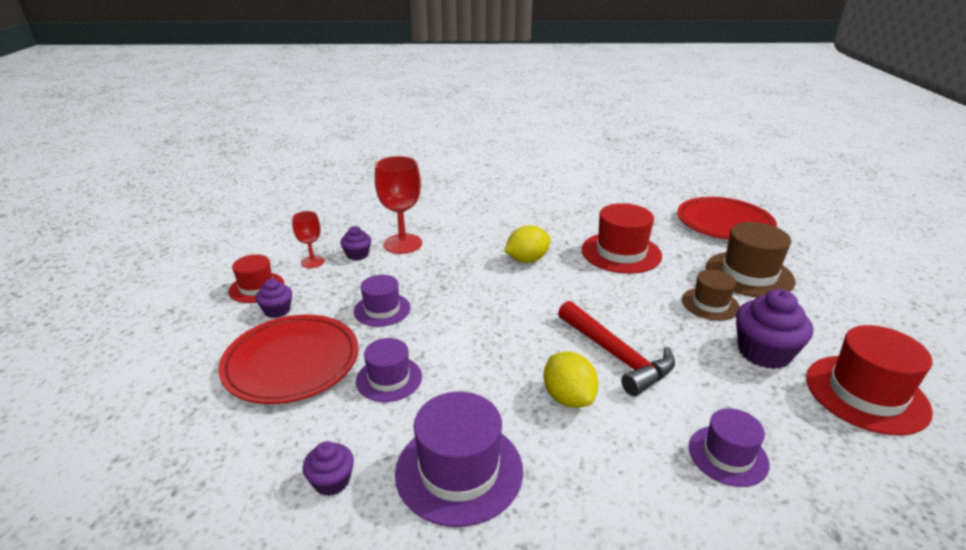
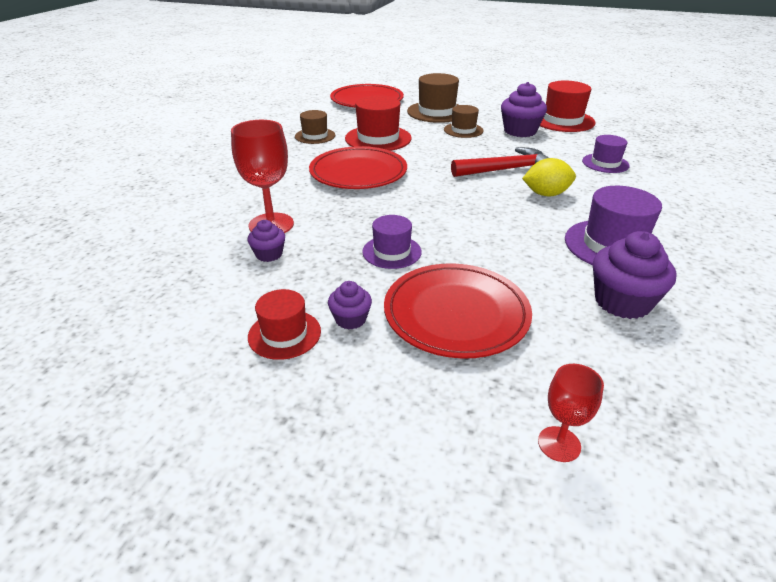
camera: 70 degrees left, 5 degrees up
(312, 262) = (257, 286): red goblet -> red goblet (559, 444)
(332, 481) = (622, 302): purple cupcake -> purple cupcake, size x1.81
(389, 379) = (501, 261): purple hat -> none
(527, 260) = (358, 172): yellow lemon -> red plate
(591, 219) = (315, 136): none -> brown hat

